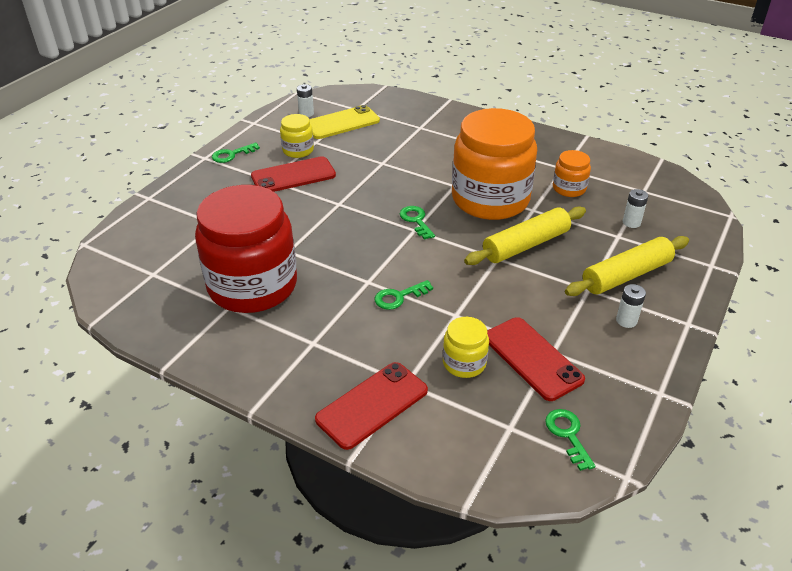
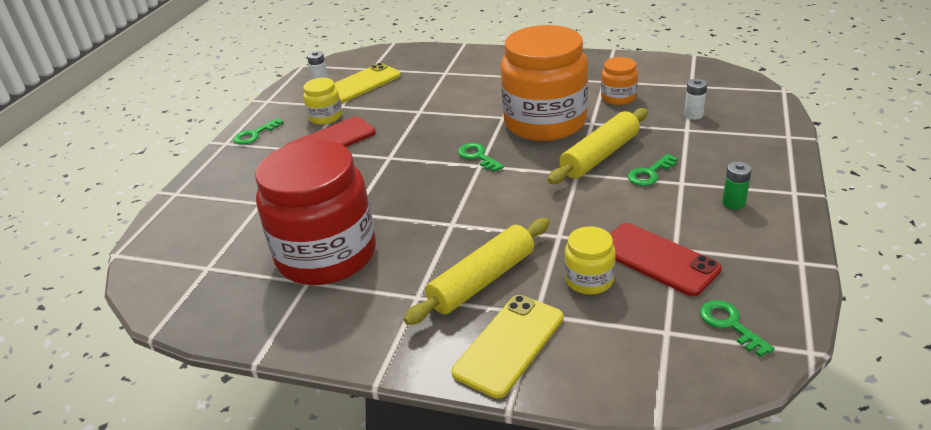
camera: 10 degrees left, 5 degrees down
(372, 405) = (509, 345): red phone -> yellow phone
(399, 297) = (491, 231): green key -> green key (650, 173)
(626, 275) = (712, 162): yellow rolling pin -> yellow rolling pin (482, 280)
(626, 320) = (733, 203): white battery -> green battery

